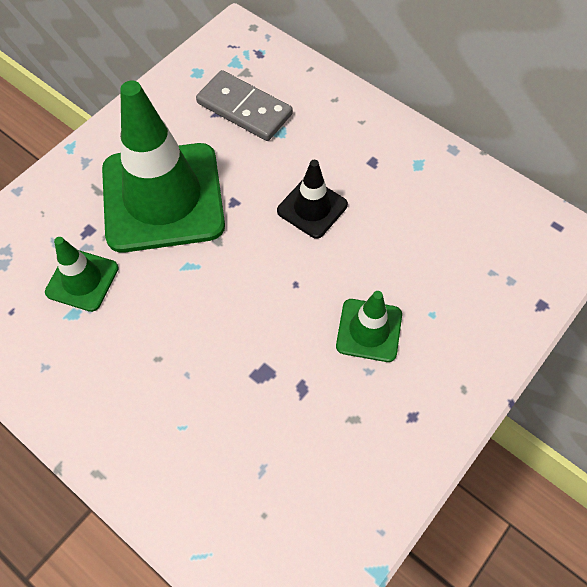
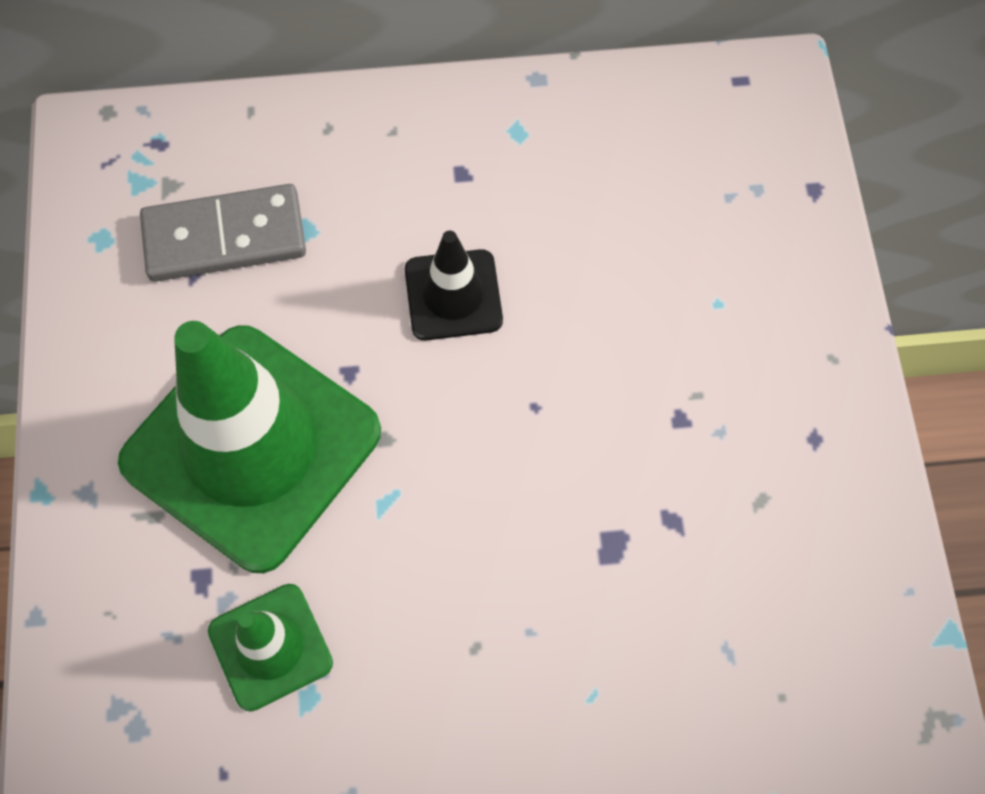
camera: 45 degrees left, 5 degrees up
(369, 330) = (672, 385): green traffic cone -> none

